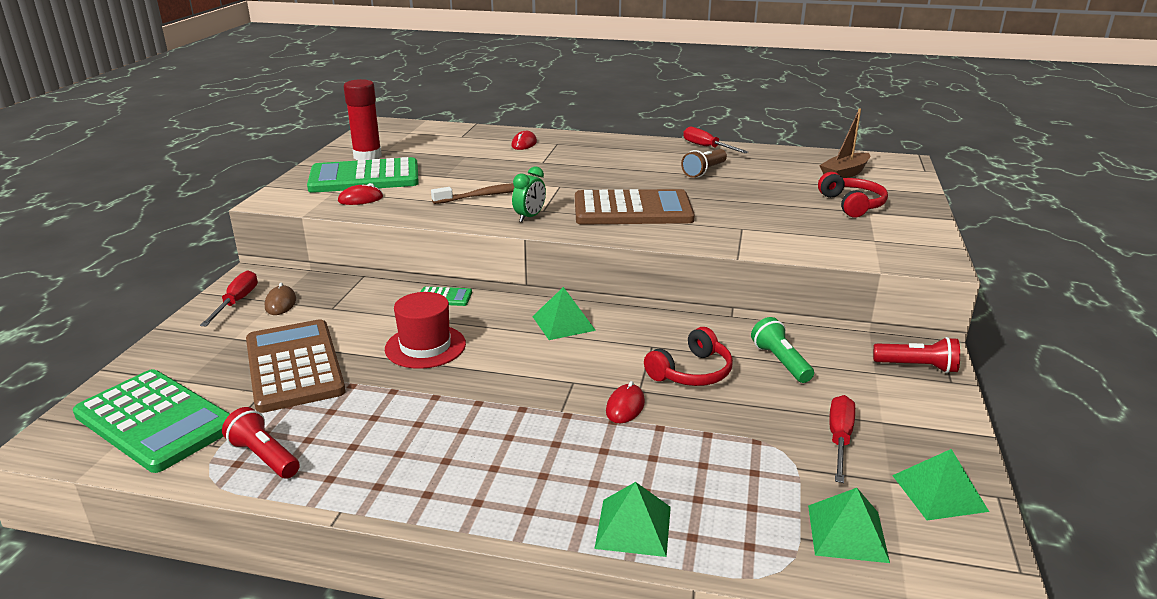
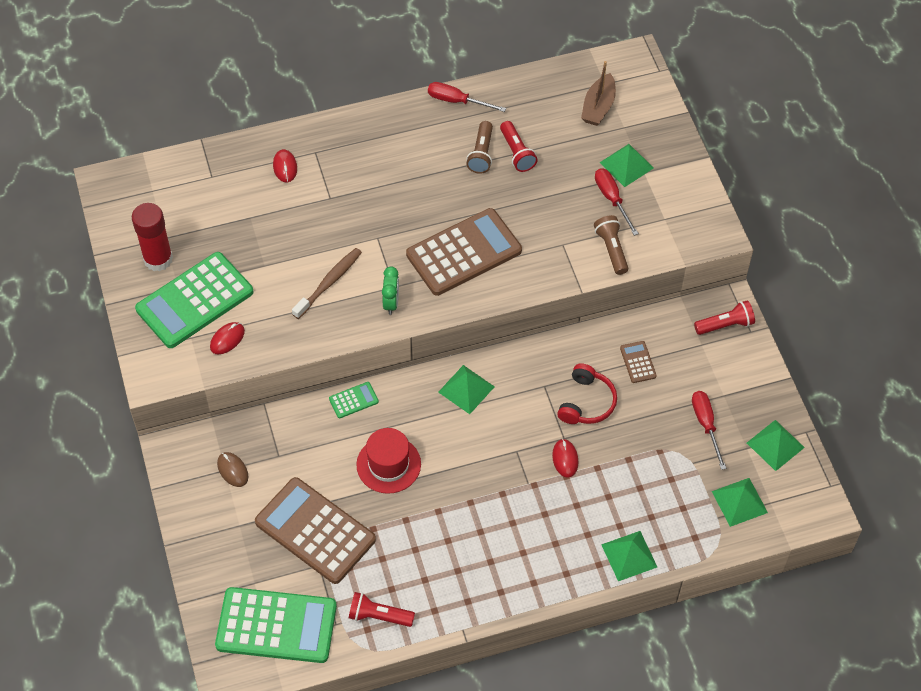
camera: 30 degrees left, 30 degrees up
(236, 302) = (196, 486): red screwdriver -> red screwdriver (612, 199)
(739, 177) = (517, 153): none -> red flashlight
(780, 362) = (638, 362): green flashlight -> brown calculator
(795, 243) = (611, 249): none -> brown flashlight
(852, 204) = (626, 165): red headphones -> green pyramid

